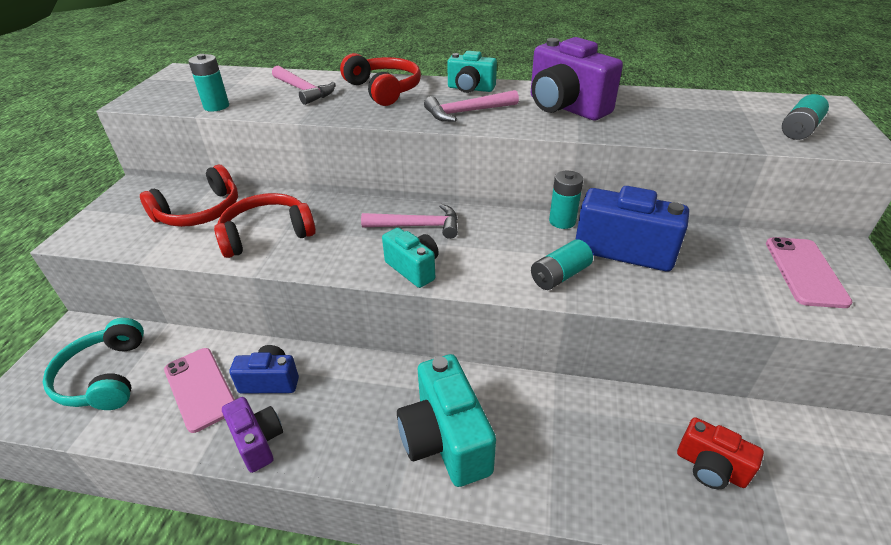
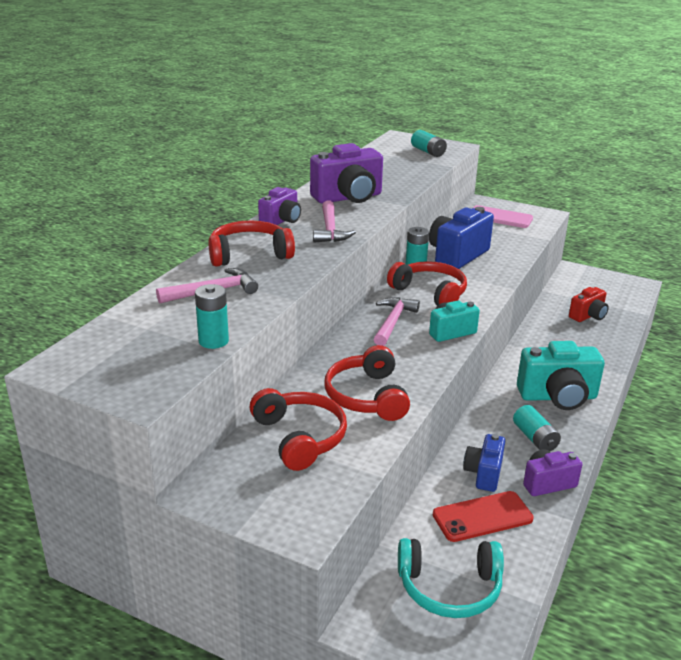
camera: 75 degrees left, 10 degrees down
(200, 388) = (482, 517): pink phone -> red phone
(470, 89) = (281, 221): turquoise camera -> purple camera
(503, 241) = (430, 292): none -> red headphones
(559, 276) = (479, 282): turquoise battery -> turquoise battery (534, 438)

